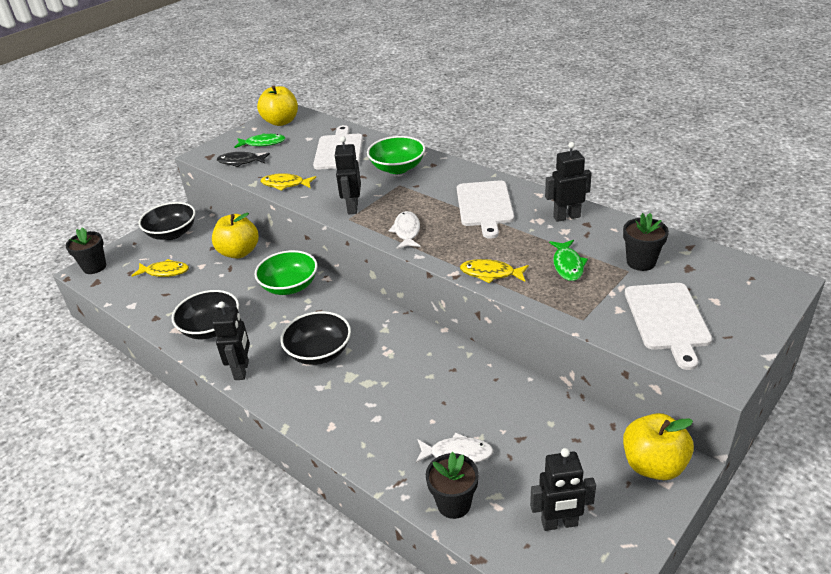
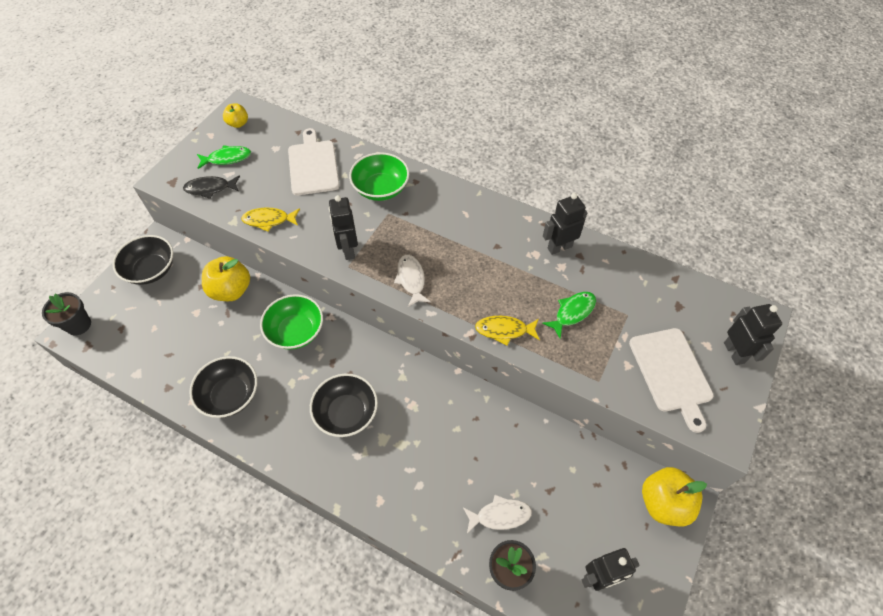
camera: 15 degrees left, 20 degrees up
(165, 272) = (159, 324): yellow fish -> none
(242, 370) = (276, 445): black robot -> black robot (734, 352)
(281, 122) = (238, 123): yellow apple -> yellow apple, size x0.56
(485, 206) = (479, 238): white cutting board -> none
(567, 265) = (572, 312): green fish -> green fish turned 120 degrees counterclockwise
(641, 262) = (636, 302): black flower pot -> none

